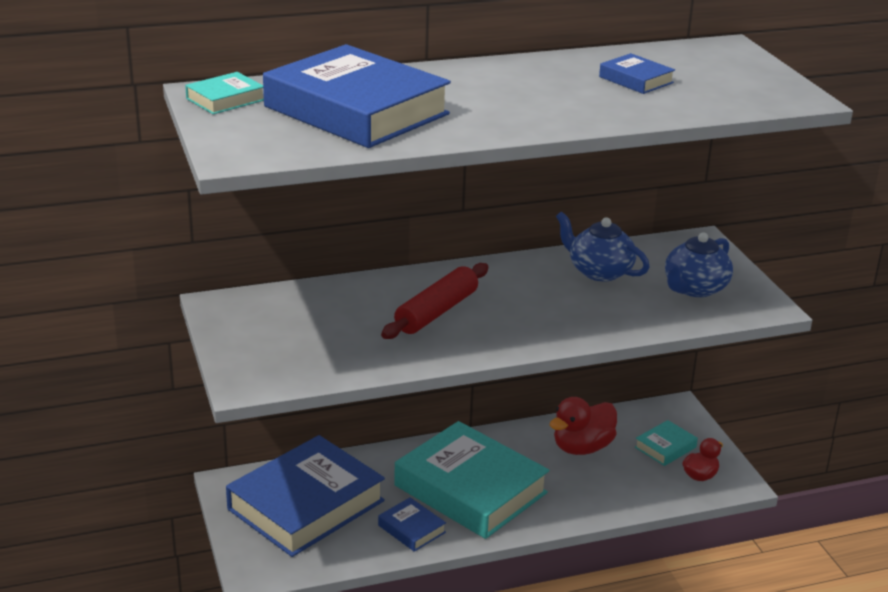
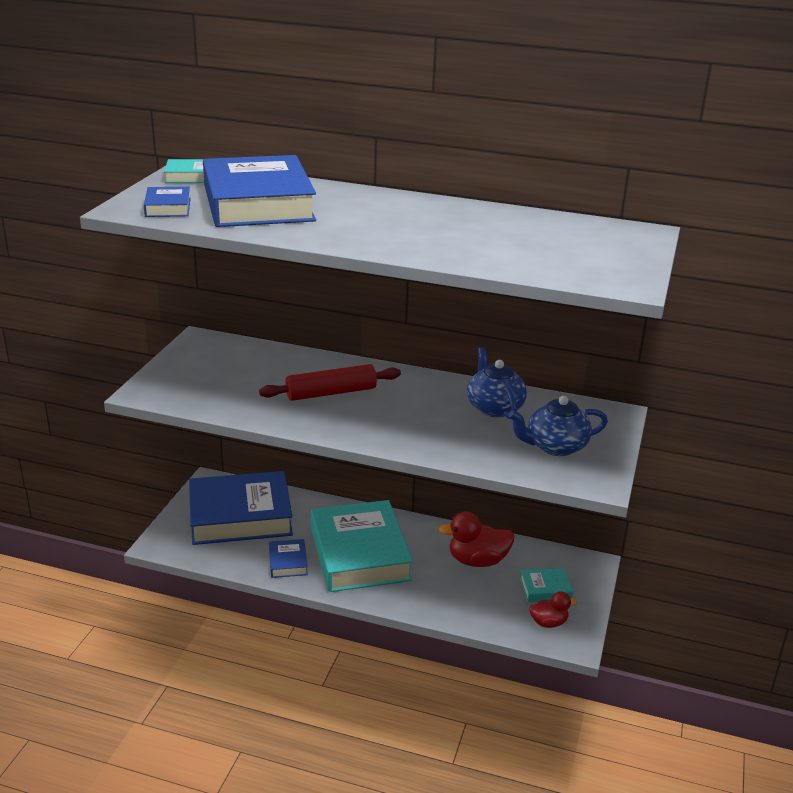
camera: 35 degrees right, 0 degrees up
(636, 80) = (509, 235): blue book -> blue book (168, 207)

